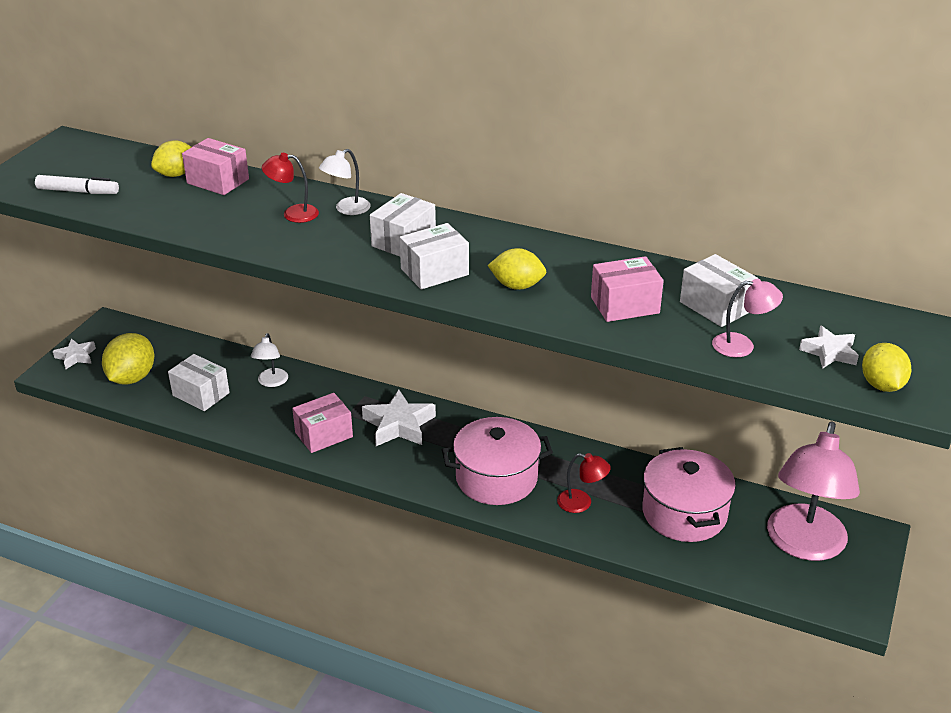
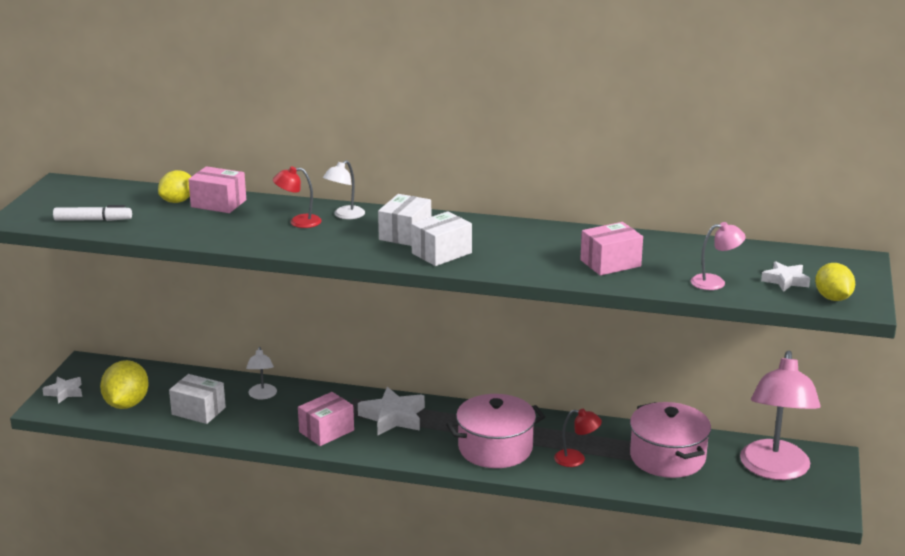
camera: 10 degrees left, 10 degrees down
(517, 286) = (515, 257): yellow lemon -> none
(715, 306) = (684, 258): white box -> none

